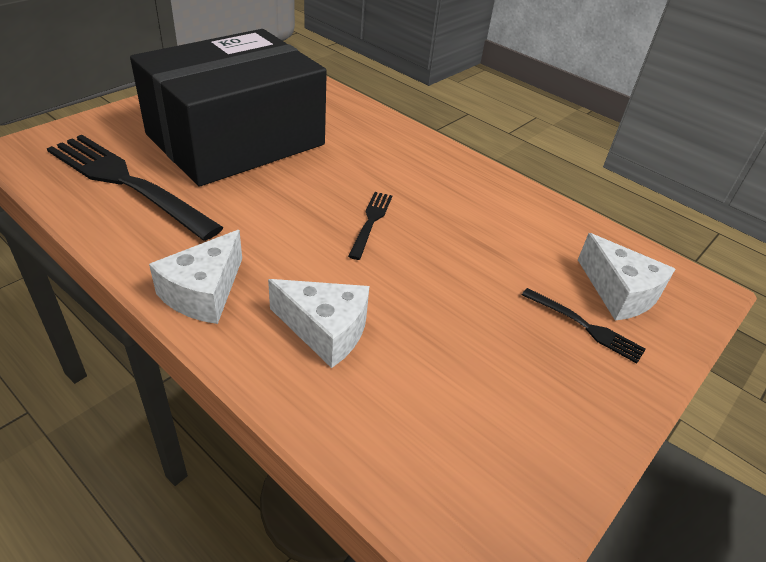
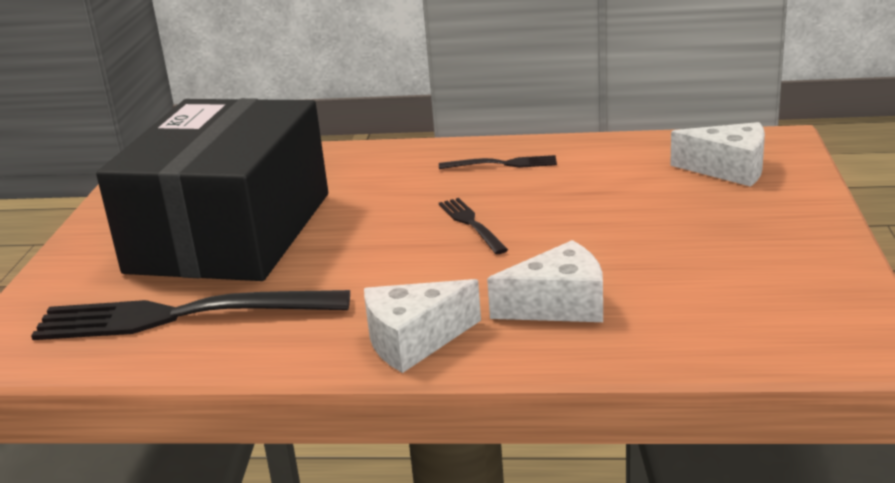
camera: 30 degrees left, 15 degrees down
(204, 293) = (414, 341): white cheese -> white cheese turned 75 degrees clockwise
(586, 326) = (737, 200): black fork -> black fork (503, 164)

